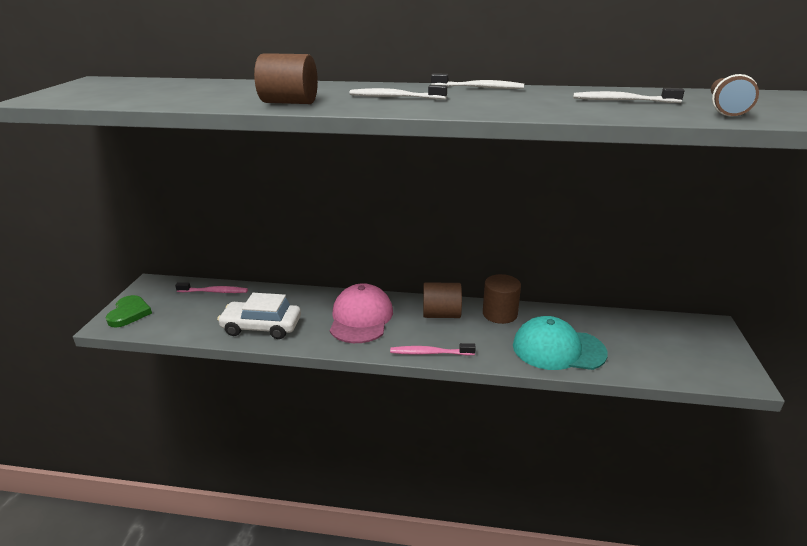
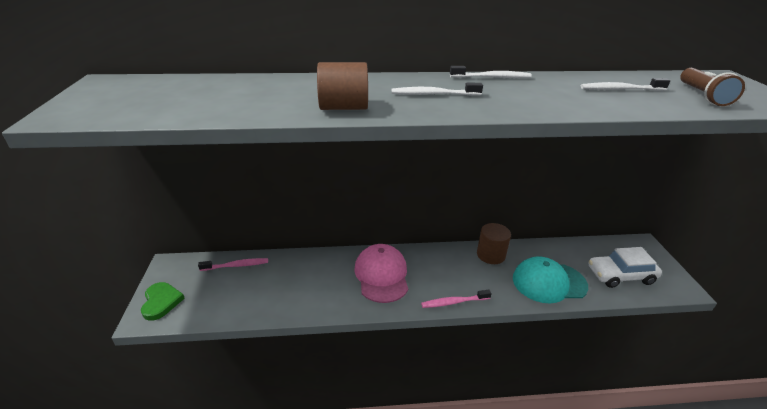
camera: 15 degrees left, 5 degrees up
(261, 327) = (298, 298): white car -> white car (620, 275)
(441, 314) = (446, 262): brown cylinder -> none

